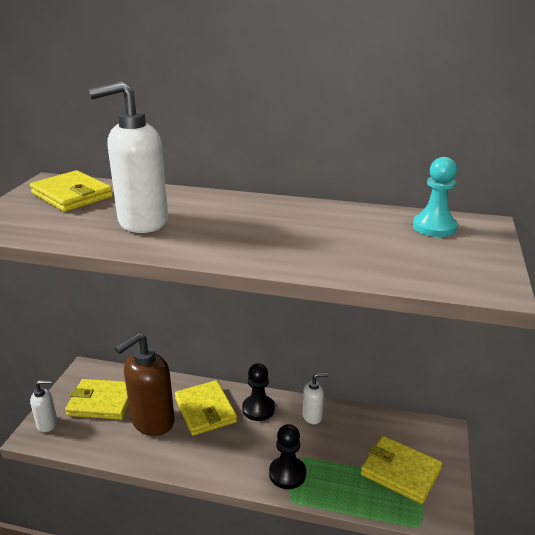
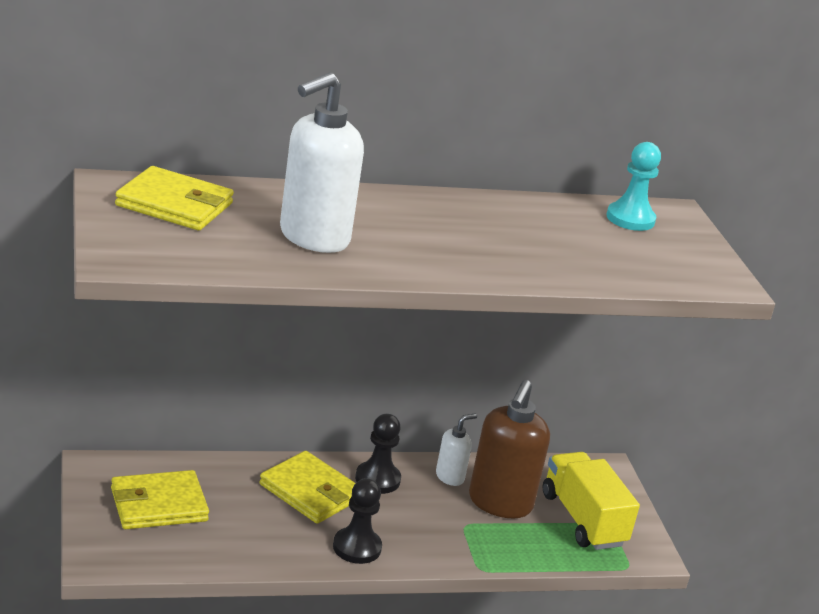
camera: 30 degrees left, 0 degrees up
(47, 424) = (105, 544): white soap dispenser -> none
(152, 422) = (250, 517): brown soap dispenser -> brown soap dispenser (500, 503)
(287, 474) = (461, 544): black pawn -> black pawn (357, 547)
(400, 472) = (583, 519): yellow wallet -> yellow truck

